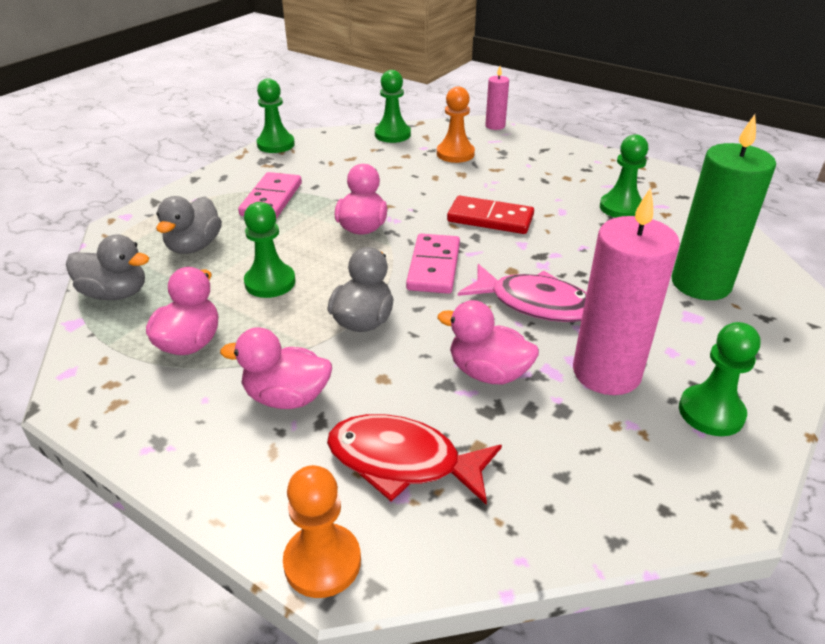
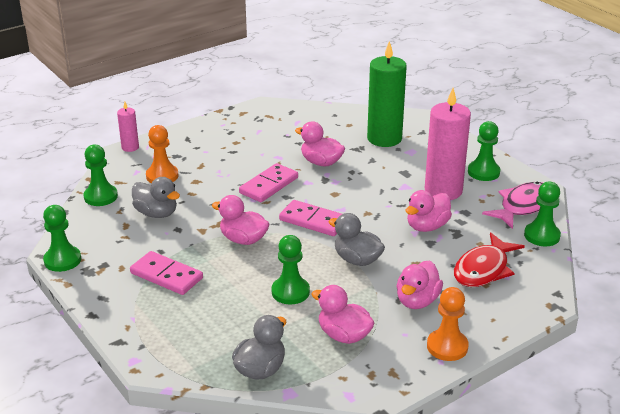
camera: 70 degrees left, 5 degrees down
(194, 246) = (215, 324): grey duck -> grey duck (156, 213)
(322, 562) = (540, 306): orange pawn -> orange pawn (447, 346)
(490, 219) = (269, 185): red domino -> pink domino
(534, 303) = (373, 195): pink fish -> pink fish (523, 206)
(579, 244) = (321, 162): none -> pink duck
(621, 208) = (290, 135): green pawn -> green pawn (542, 236)

